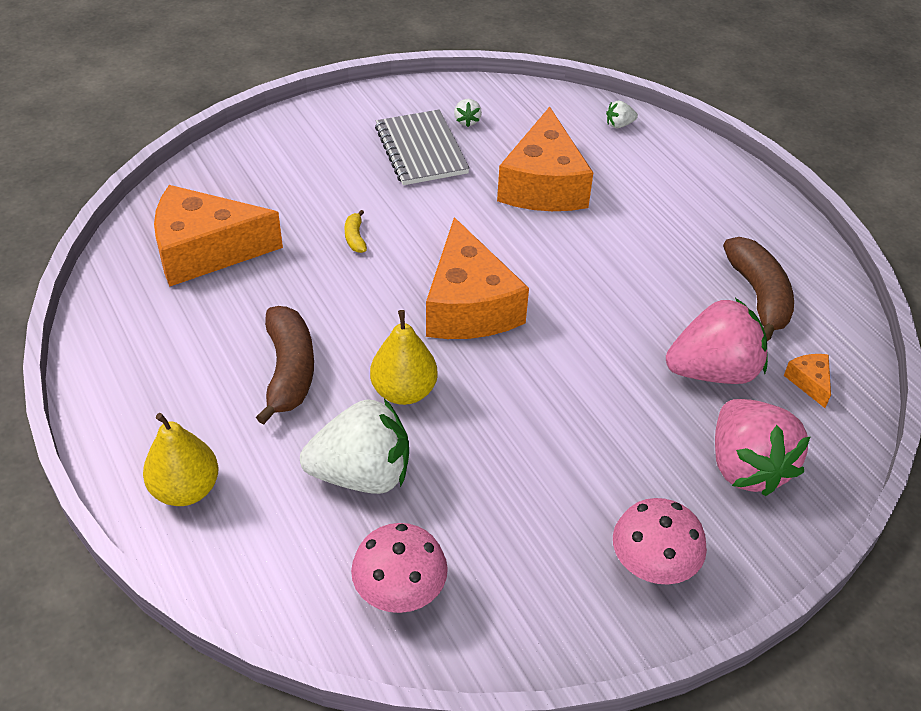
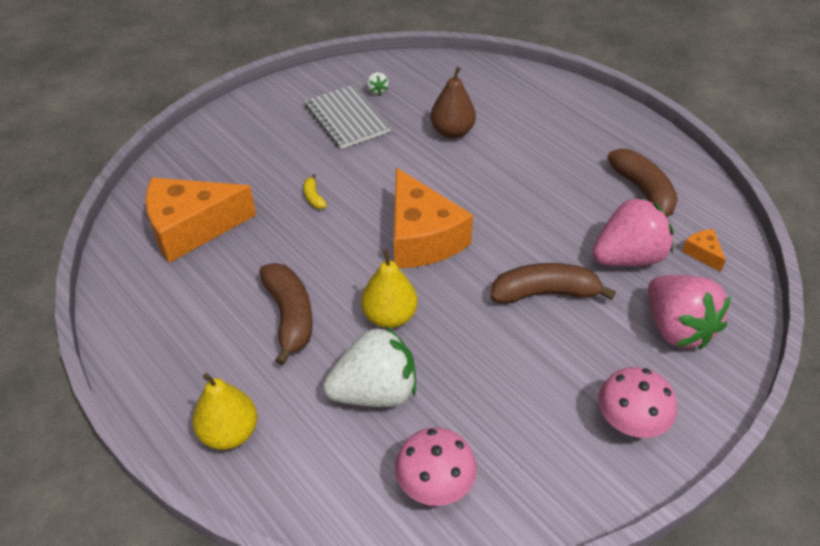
camera: 10 degrees left, 0 degrees up
(543, 185) = (452, 132): orange cheese -> brown pear
(597, 396) = (545, 293): none -> brown banana
(619, 125) = (496, 76): white strawberry -> none

